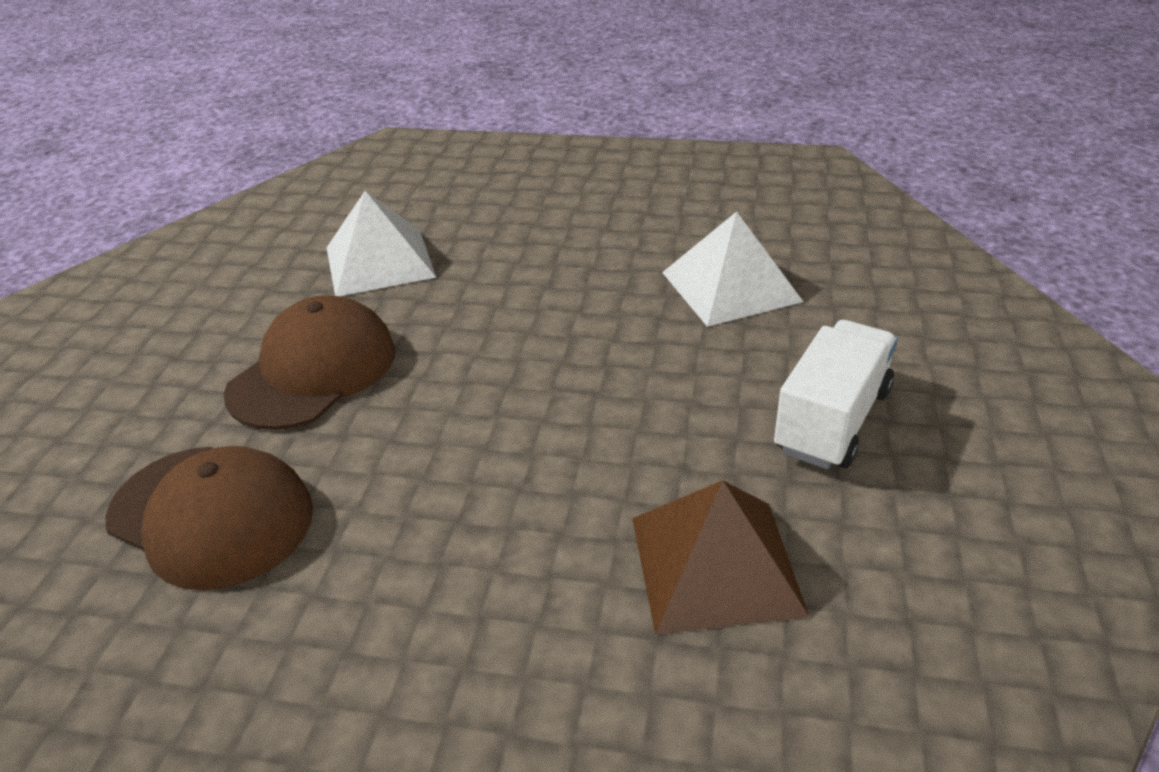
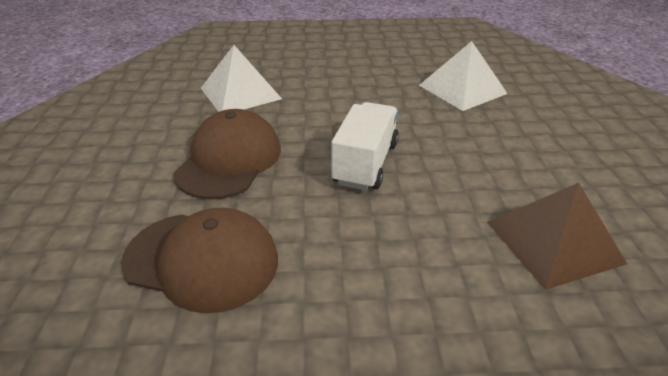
camera: 15 degrees left, 0 degrees up
(832, 421) = (565, 153): white truck -> white truck (365, 163)

